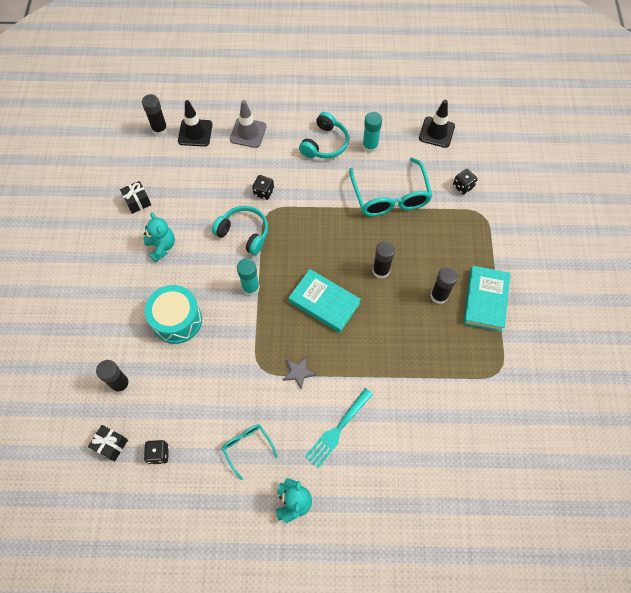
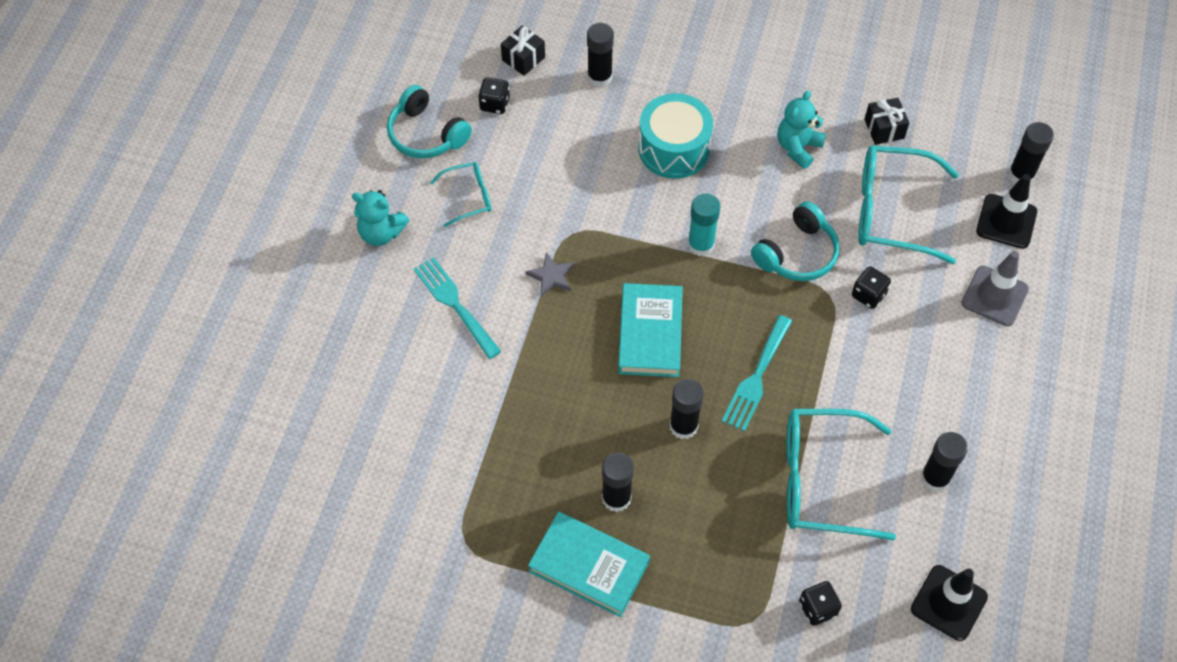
camera: 105 degrees right, 5 degrees down
(161, 246) = (798, 147): turquoise teddy bear -> turquoise teddy bear turned 135 degrees clockwise
(201, 189) = (891, 211): none -> turquoise glasses
(324, 302) = (650, 333): turquoise book -> turquoise book turned 45 degrees counterclockwise
(325, 143) = (952, 407): turquoise headphones -> turquoise headphones (426, 134)
(336, 239) = (756, 377): none -> turquoise fork
(370, 146) = (935, 478): turquoise glue stick -> black glue stick

